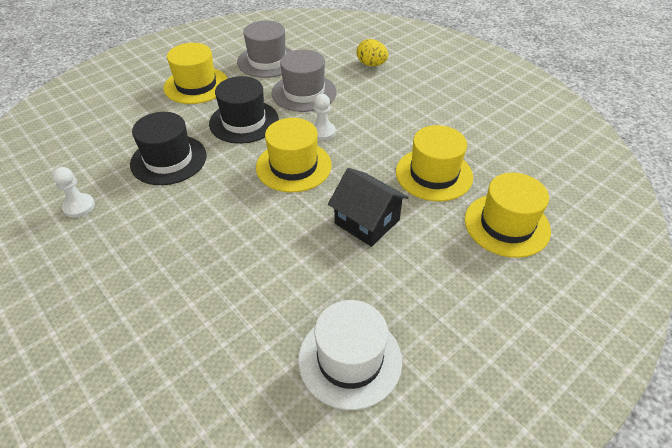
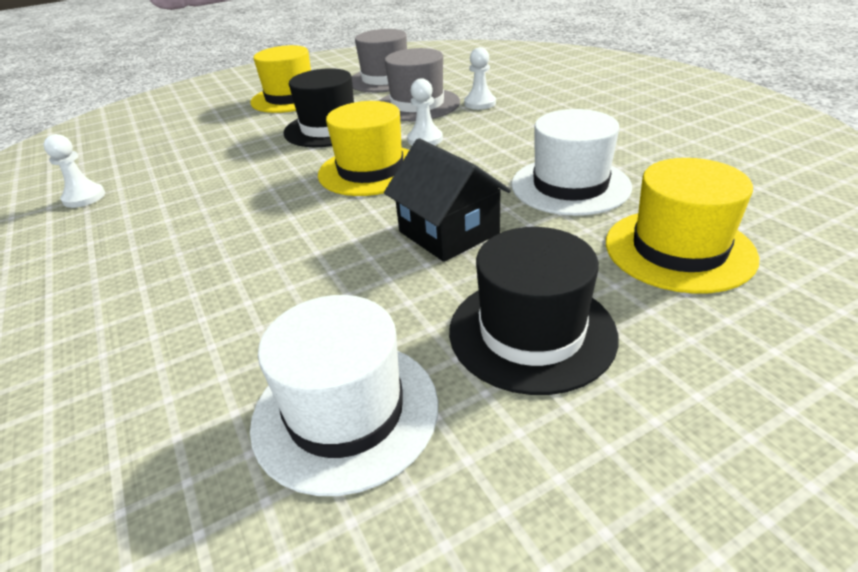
camera: 15 degrees right, 10 degrees down
(168, 159) = (217, 159): black hat -> black hat (531, 332)
(351, 90) = (480, 103): none -> white pawn
(371, 64) = (515, 82): yellow egg -> none
(433, 174) = (570, 185): yellow hat -> white hat

